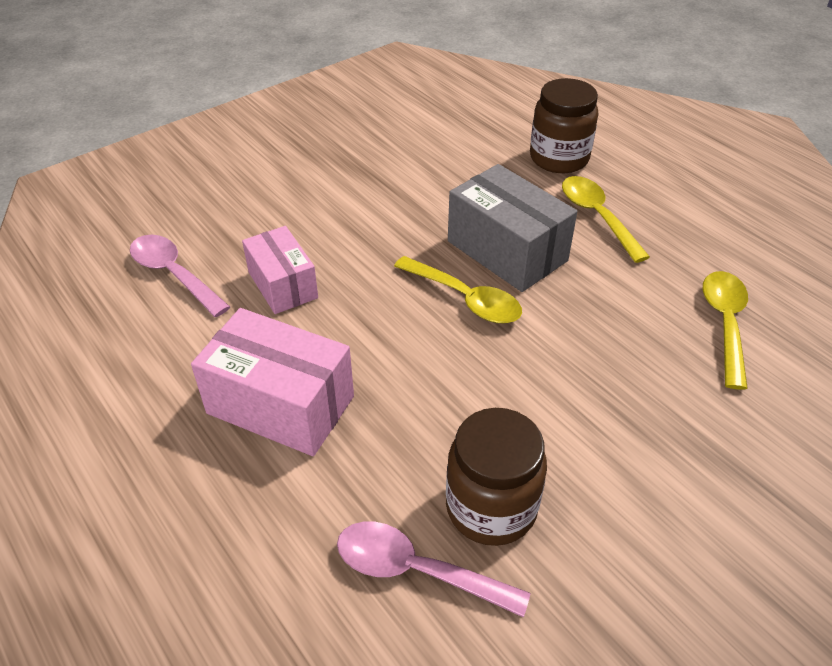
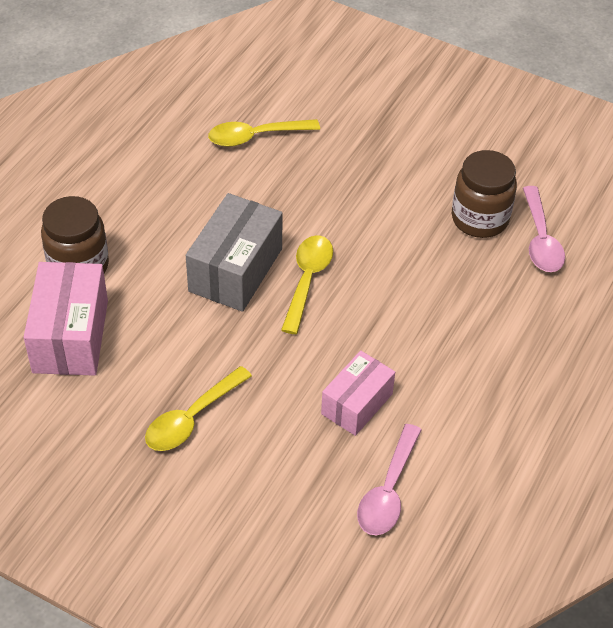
camera: 115 degrees left, 5 degrees up
(280, 405) = (473, 351): pink box -> pink box (71, 336)
(597, 216) = (160, 223): yellow spoon -> yellow spoon (192, 418)

